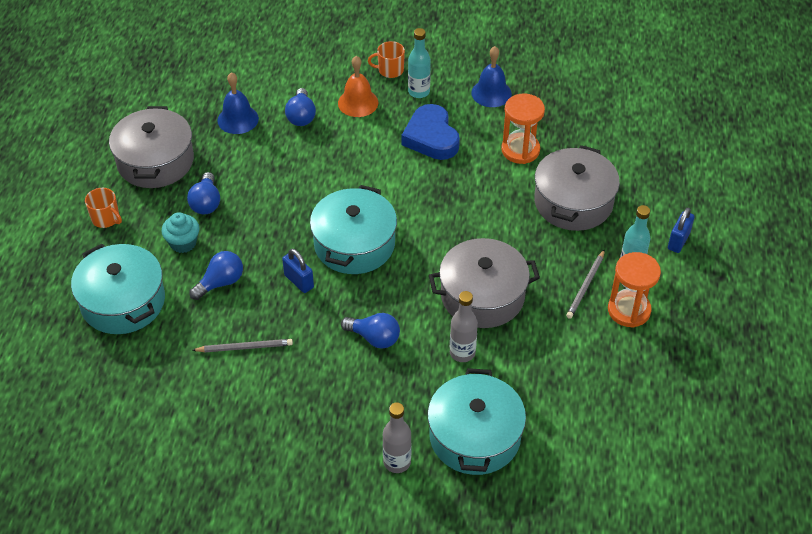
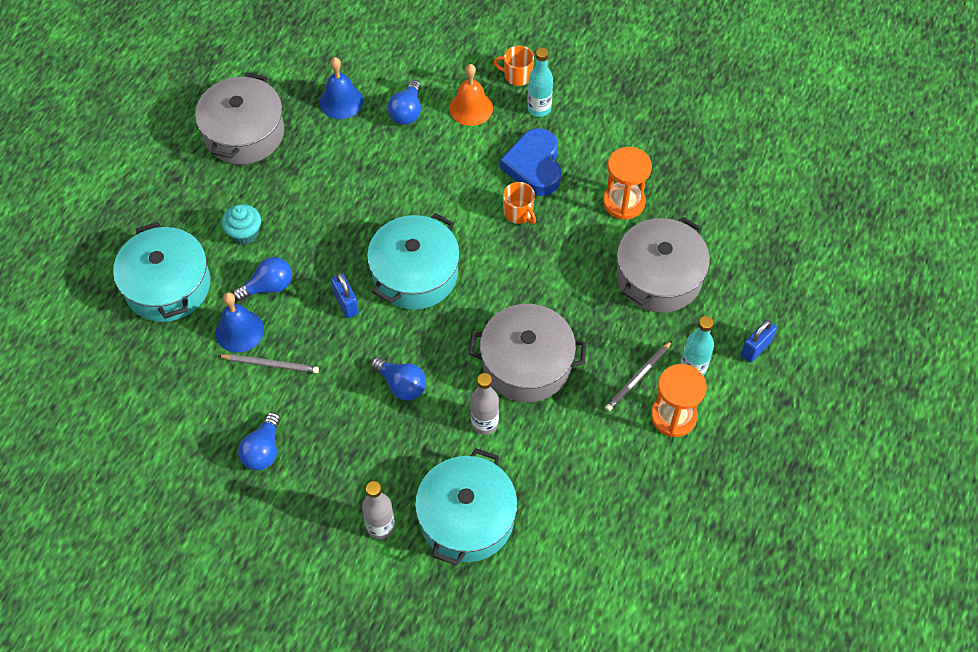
camera: 15 degrees right, 10 degrees up
(106, 218) = (177, 188): orange mug -> orange mug (518, 213)
(206, 203) = (280, 192): blue light bulb -> blue light bulb (263, 450)
(491, 93) = (616, 126): blue bell -> blue bell (239, 331)

